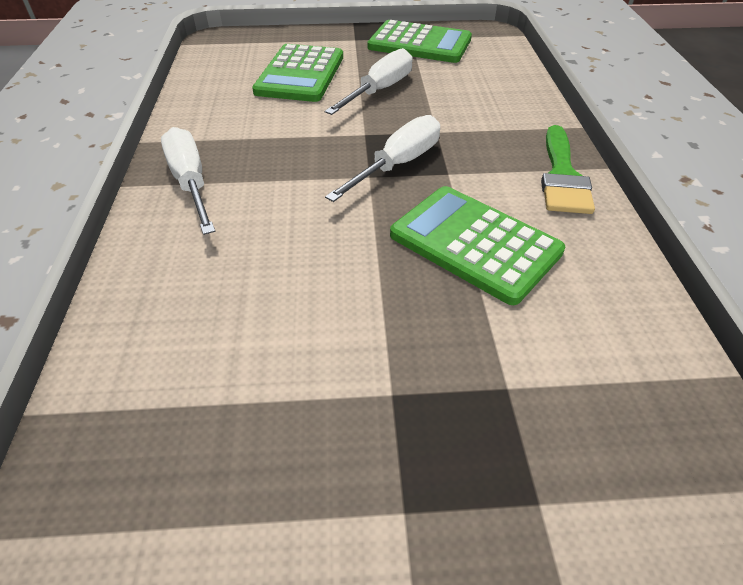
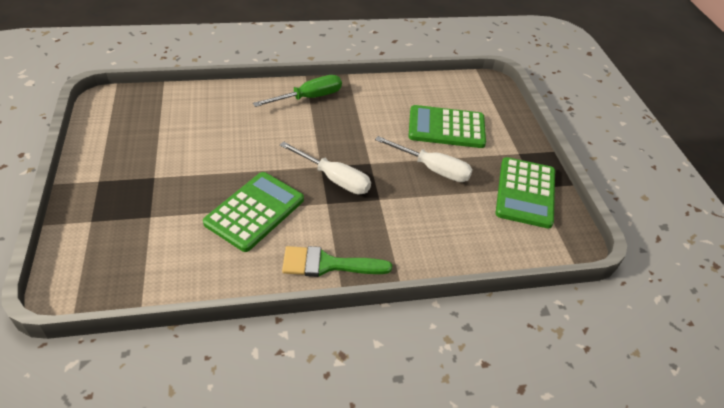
camera: 80 degrees right, 0 degrees up
(190, 182) = (309, 97): white screwdriver -> green screwdriver

